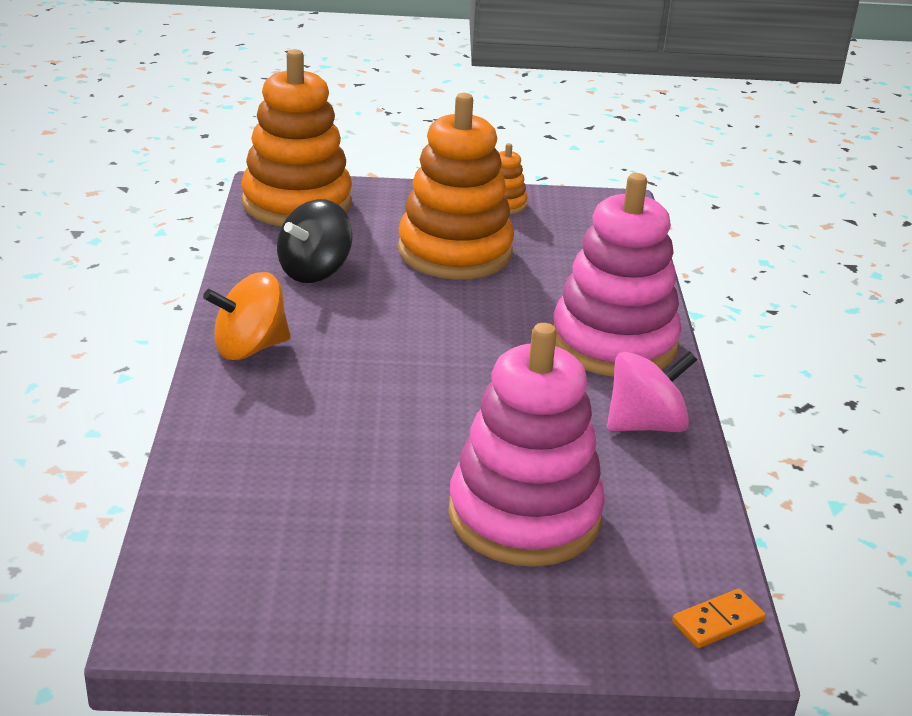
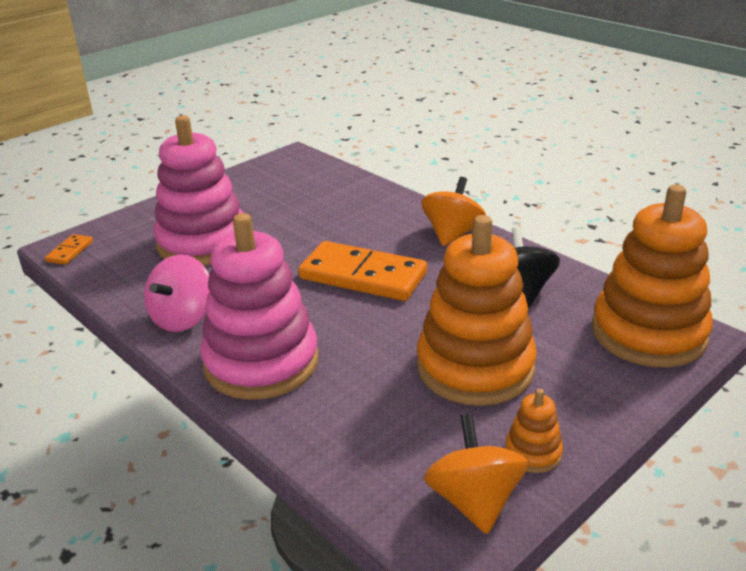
camera: 140 degrees right, 0 degrees up
(413, 362) = (363, 276): none -> orange domino
(575, 208) = (474, 501): none -> orange spinning top

